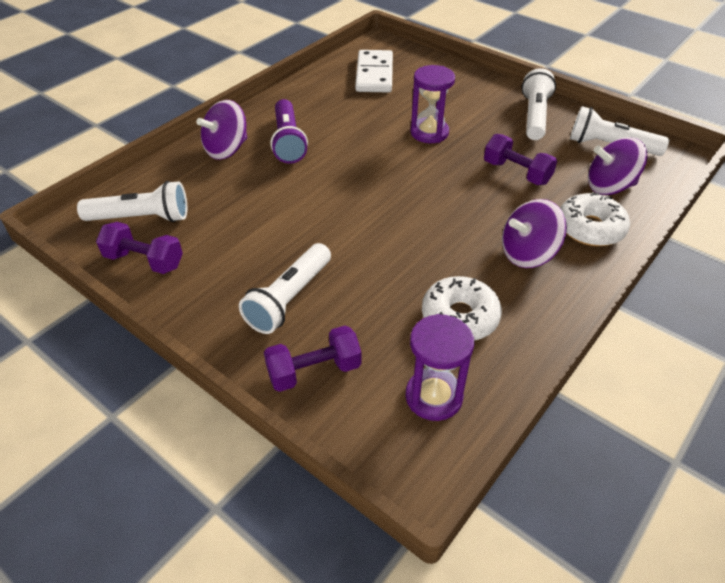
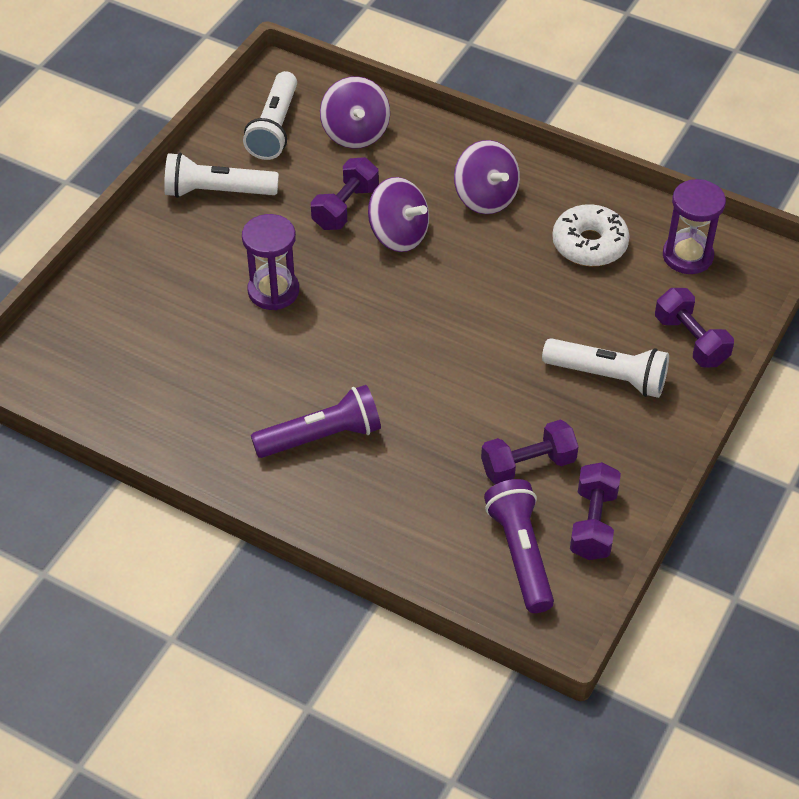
camera: 100 degrees left, 5 degrees up
(141, 218) = (520, 554): white flashlight -> purple flashlight
(217, 234) = (528, 465): none -> purple dumbbell
(226, 150) = (354, 502): purple spinning top -> purple spinning top (398, 235)
(374, 74) = (123, 367): white domino -> none
(590, 228) = (432, 151): white donut -> none

